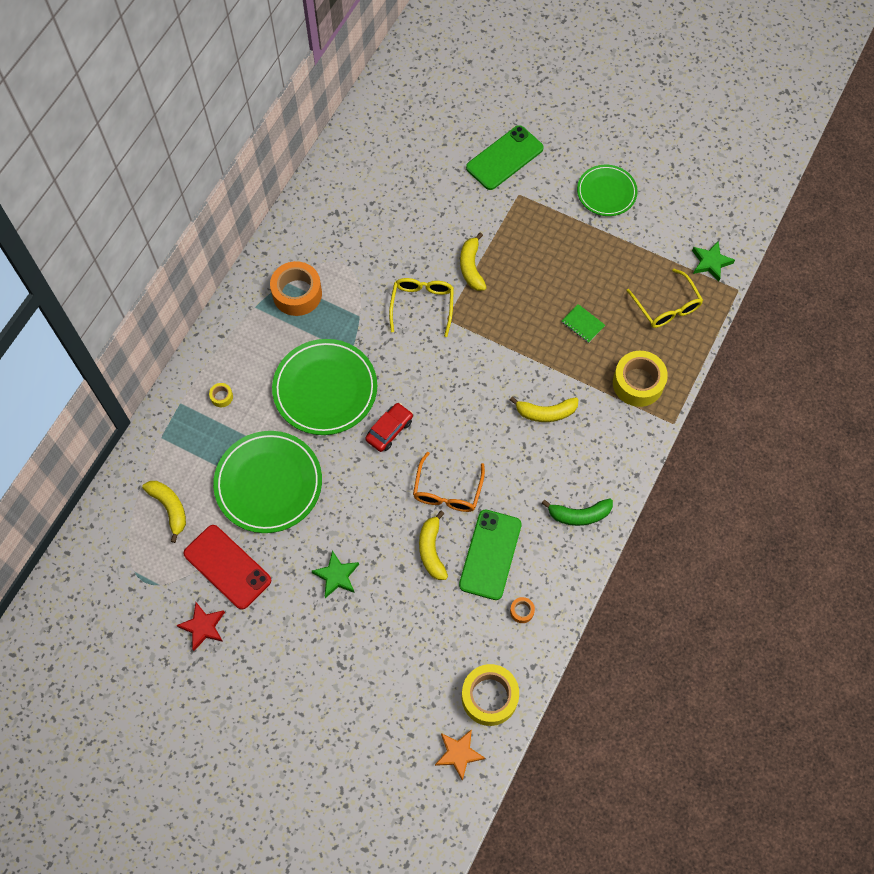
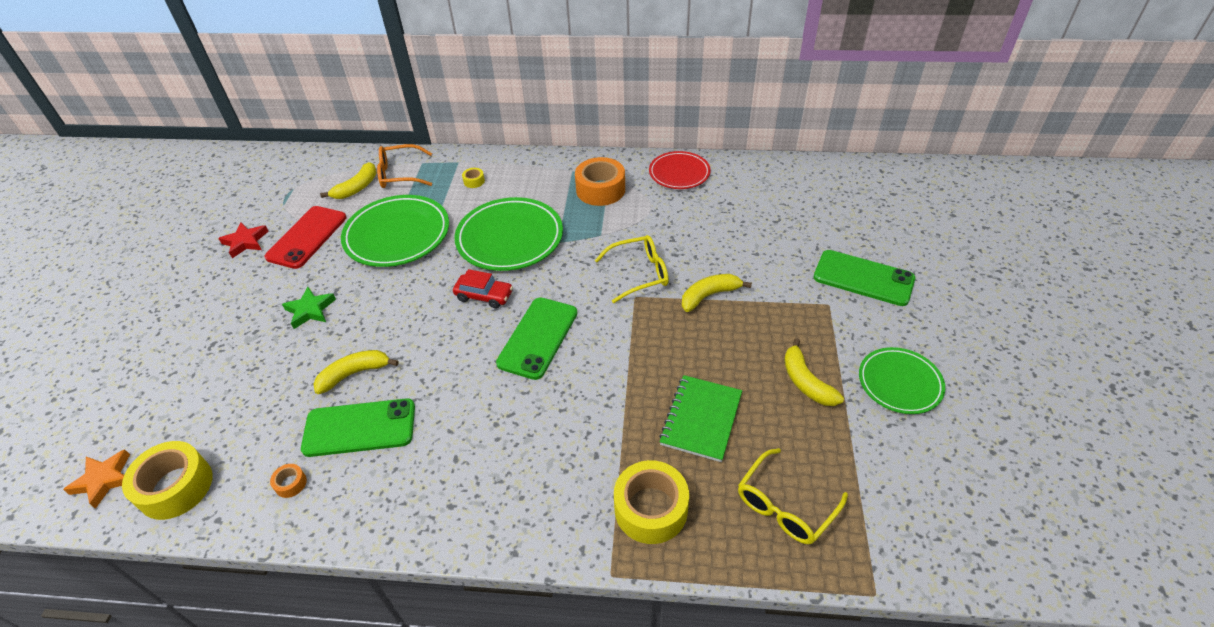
camera: 70 degrees right, 20 degrees down
(309, 222) = (679, 173): none -> red plate
(447, 491) = (429, 364): orange glasses -> orange glasses (400, 174)
(457, 403) = (538, 338): none -> green phone
(546, 412) = (562, 421): yellow banana -> yellow banana (806, 382)
(579, 515) = (435, 503): green banana -> none
(582, 324) = (701, 419): green notebook -> green notebook, size x1.79
(710, 262) = (892, 540): green star -> none

